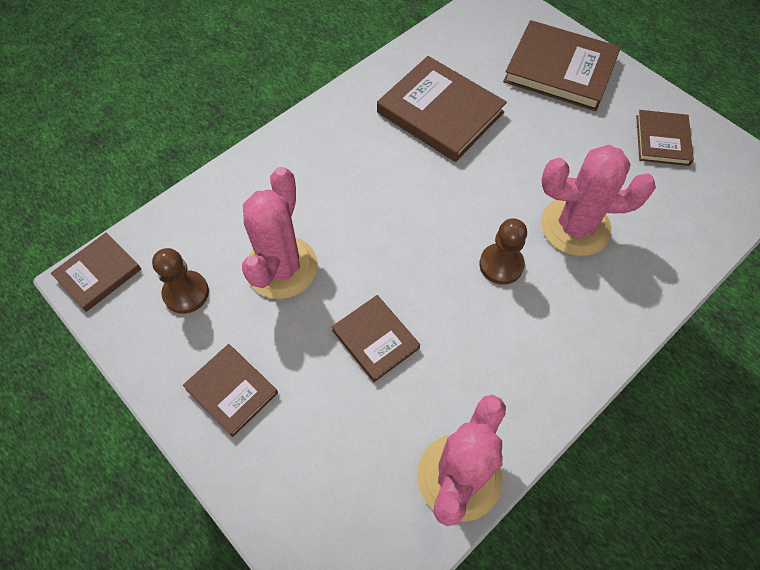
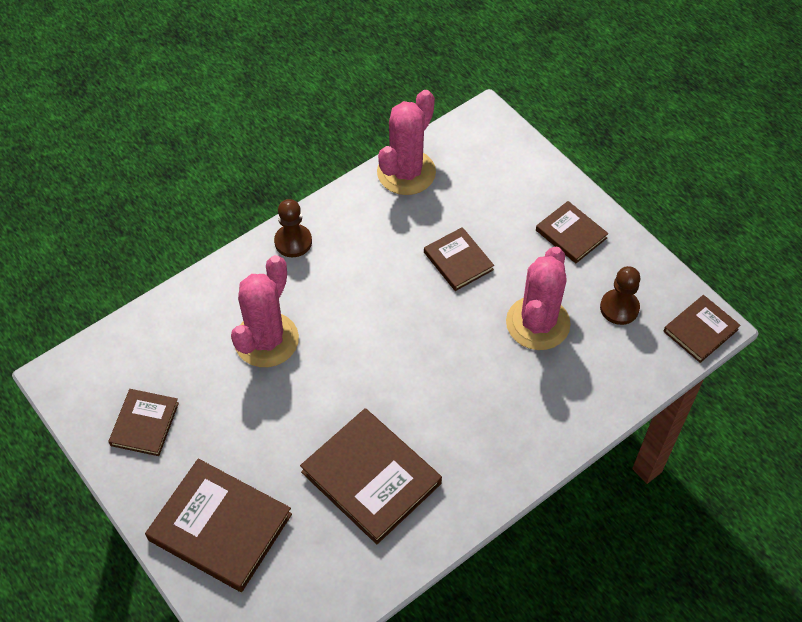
camera: 175 degrees left, 5 degrees down
(501, 265) = (343, 311): brown pawn -> brown pawn (293, 242)
(575, 226) = (266, 340): pink cactus -> pink cactus turned 75 degrees counterclockwise

